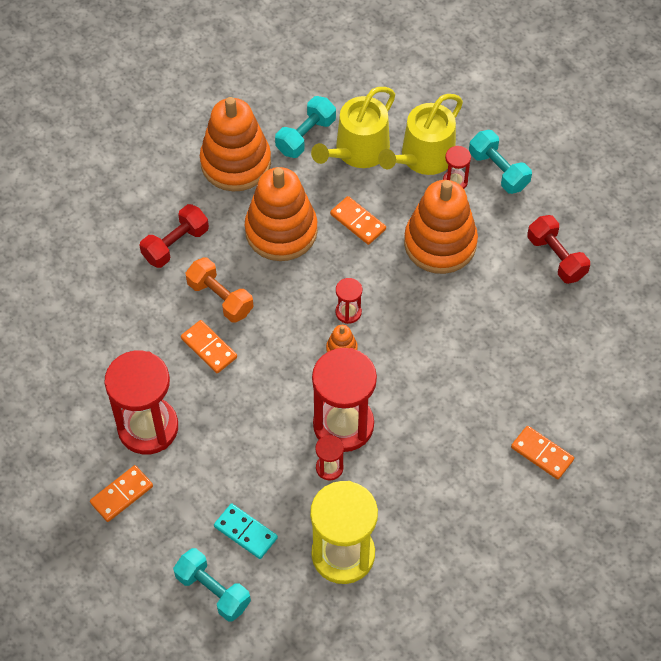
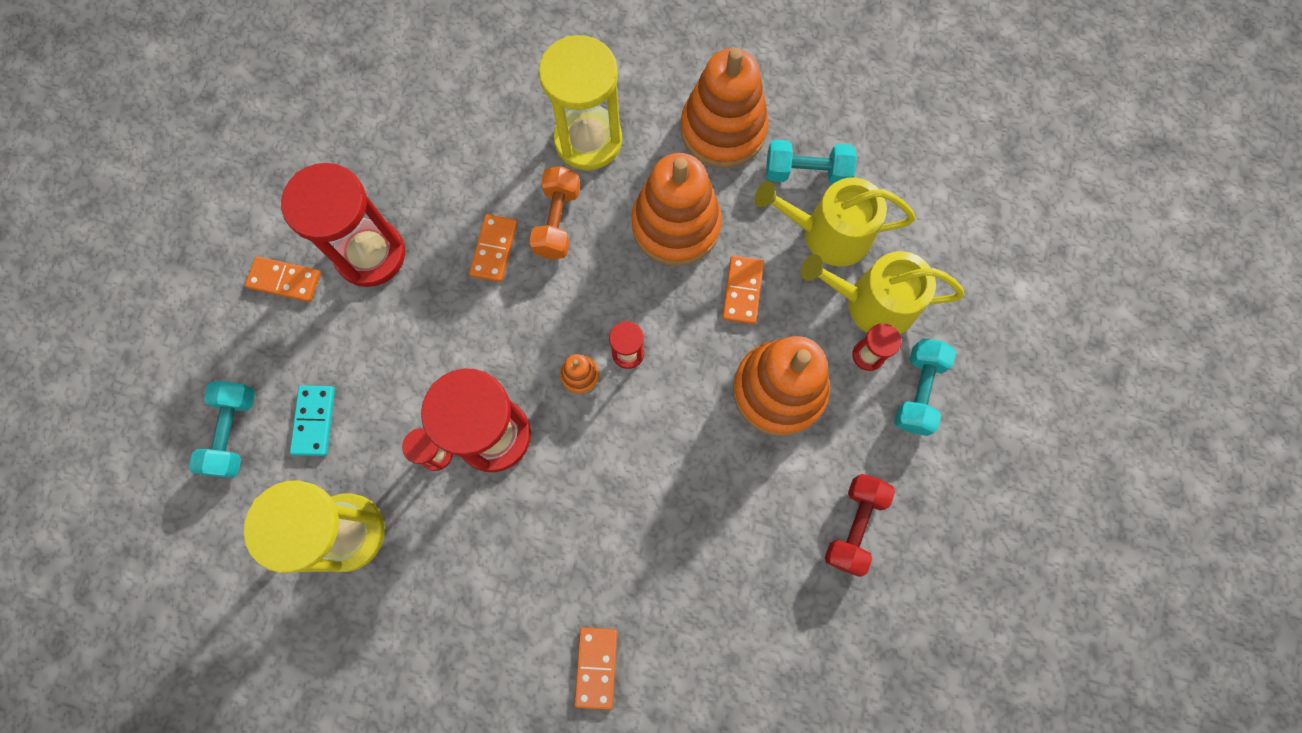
camera: 55 degrees right, 15 degrees up
(175, 244) = (588, 140): red dumbbell -> yellow hourglass

